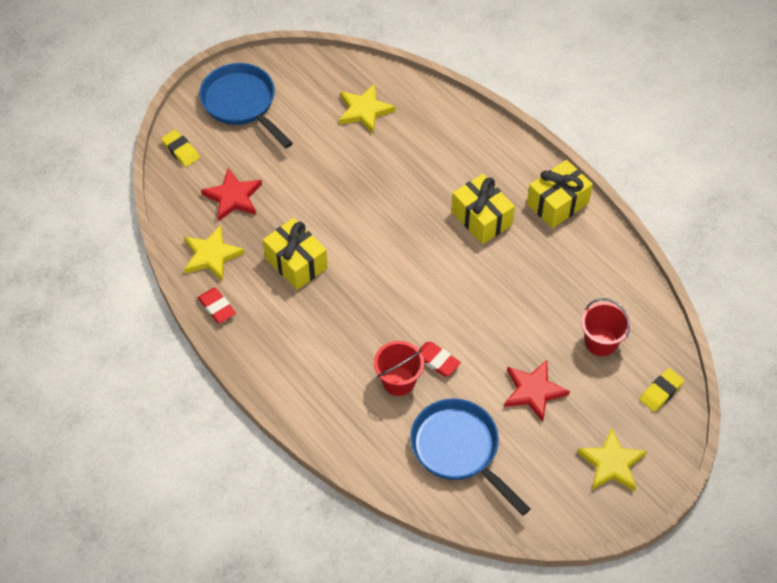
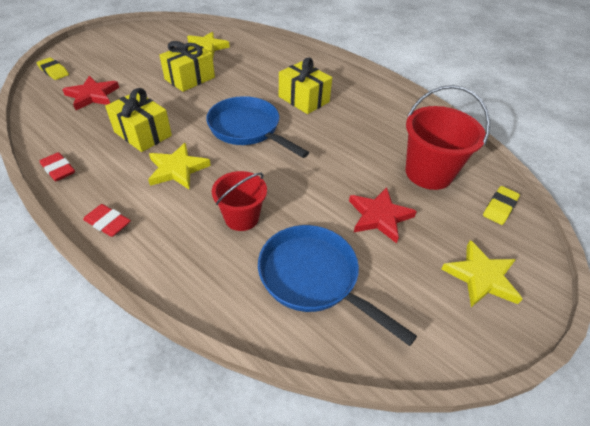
camera: 10 degrees left, 10 degrees down
(211, 255) = (63, 133): yellow star -> yellow star (177, 169)
(241, 103) = (110, 47): blue pan -> blue pan (247, 129)
(437, 361) = (279, 198): red eraser -> red eraser (108, 223)
(557, 203) = (362, 89): yellow gift -> yellow gift (190, 78)
(601, 342) = (428, 173): red bucket -> red bucket, size x1.56

